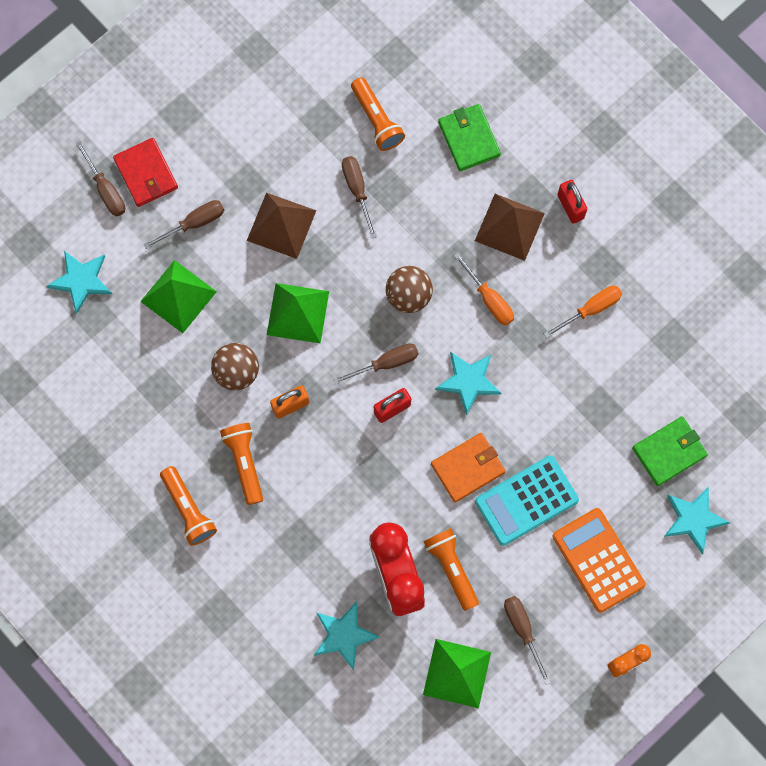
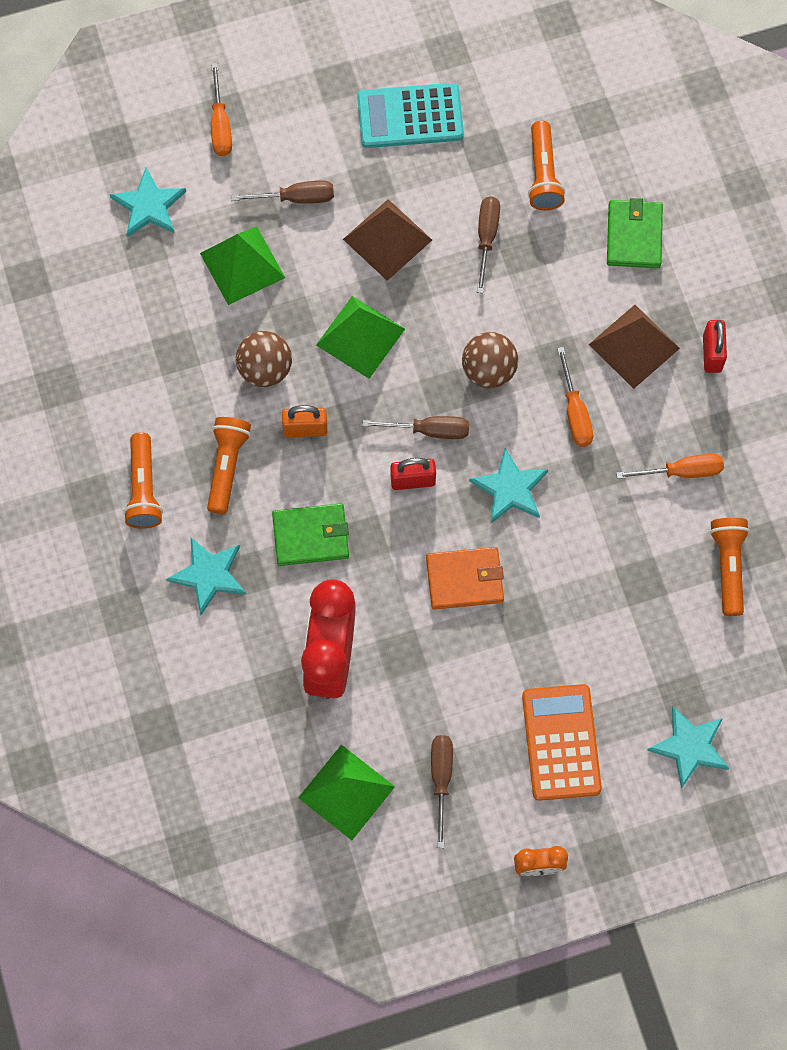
camera: 25 degrees right, 5 degrees down
(106, 190) = (220, 125): brown screwdriver -> orange screwdriver
(146, 174) = (270, 126): red wallet -> none
(344, 635) = (243, 695): turquoise star -> turquoise star (208, 575)
(451, 568) = (395, 677): orange flashlight -> orange flashlight (728, 567)
(526, 500) = (512, 643): turquoise calculator -> turquoise calculator (410, 116)
(669, 452) = (697, 662): green wallet -> green wallet (311, 536)

